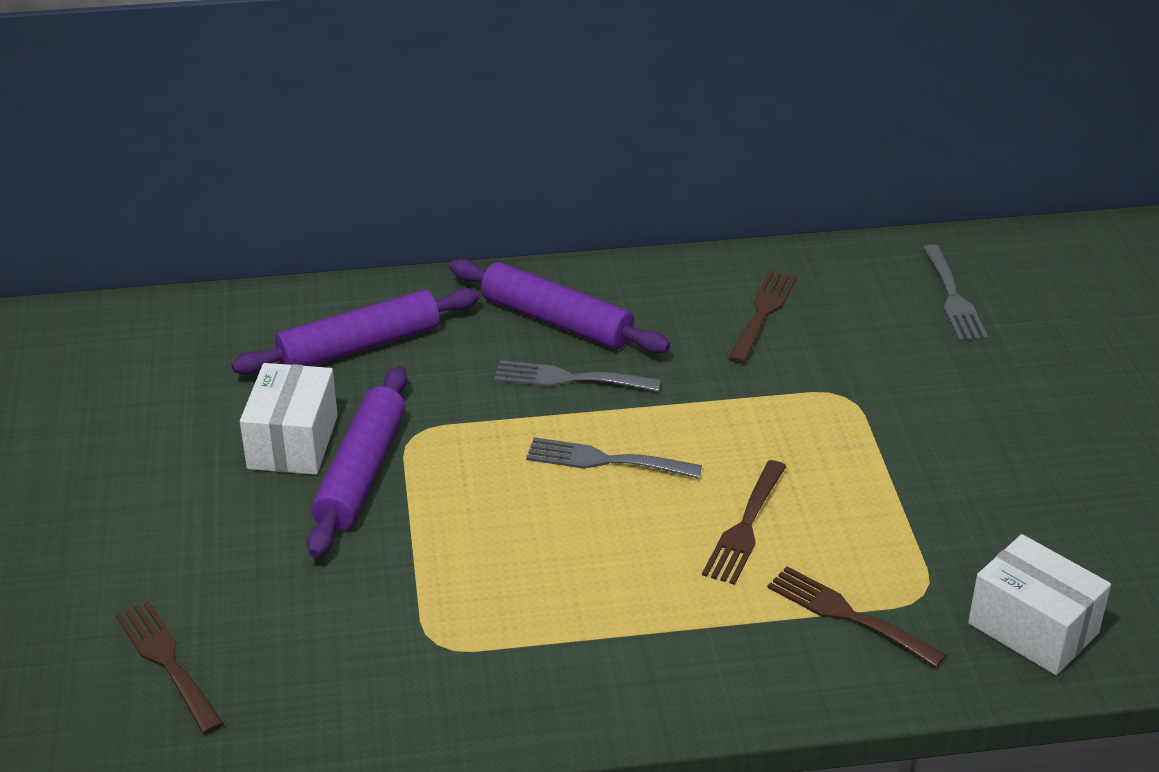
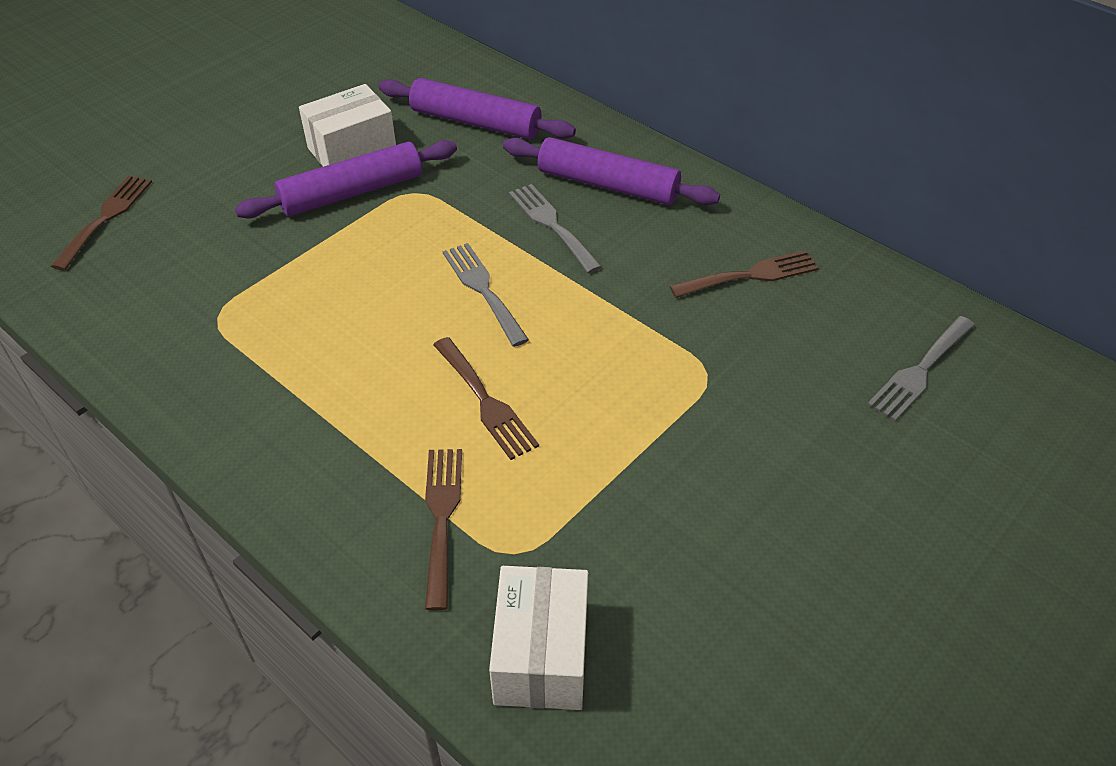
camera: 50 degrees right, 10 degrees up
(556, 321) = (608, 185): purple rolling pin -> purple rolling pin turned 60 degrees counterclockwise
(745, 527) = (486, 402): brown fork -> brown fork turned 105 degrees counterclockwise

